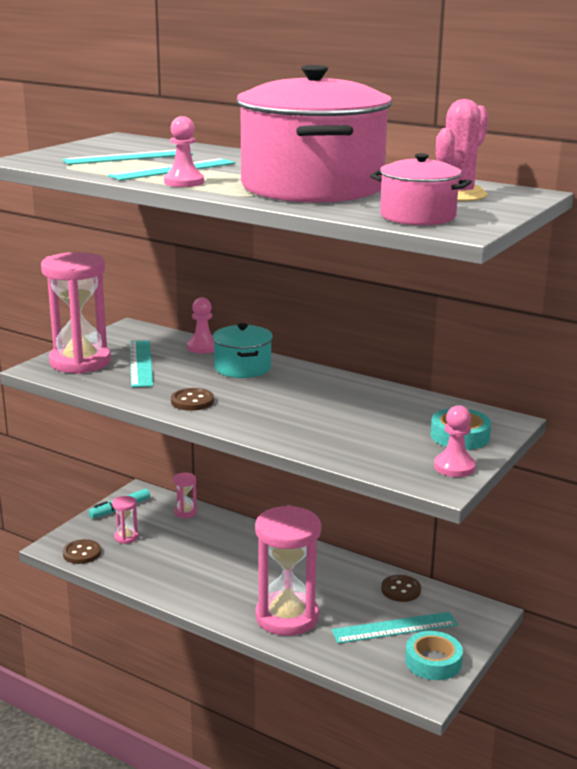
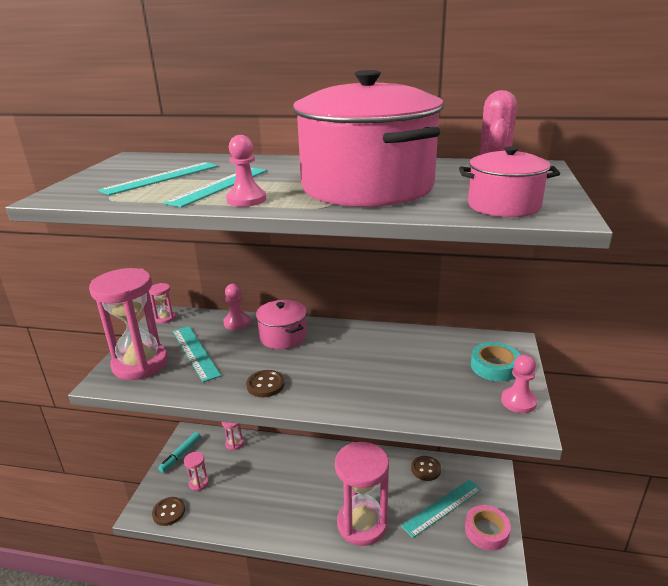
camera: 20 degrees left, 5 degrees up
(129, 330) = (165, 318): none -> pink hourglass
(242, 368) = (283, 337): turquoise pot -> pink pot
(433, 661) = (486, 531): turquoise tape -> pink tape

